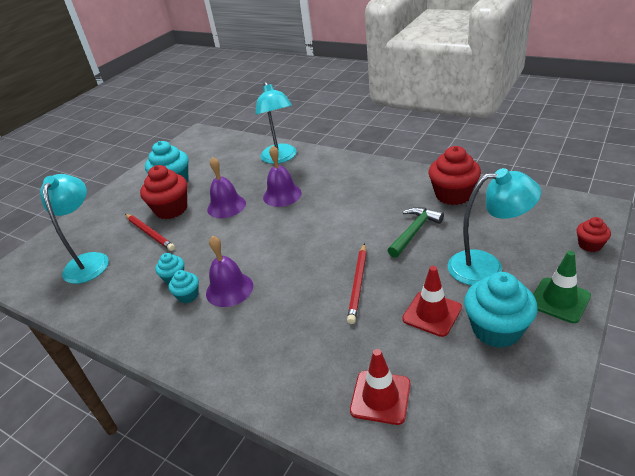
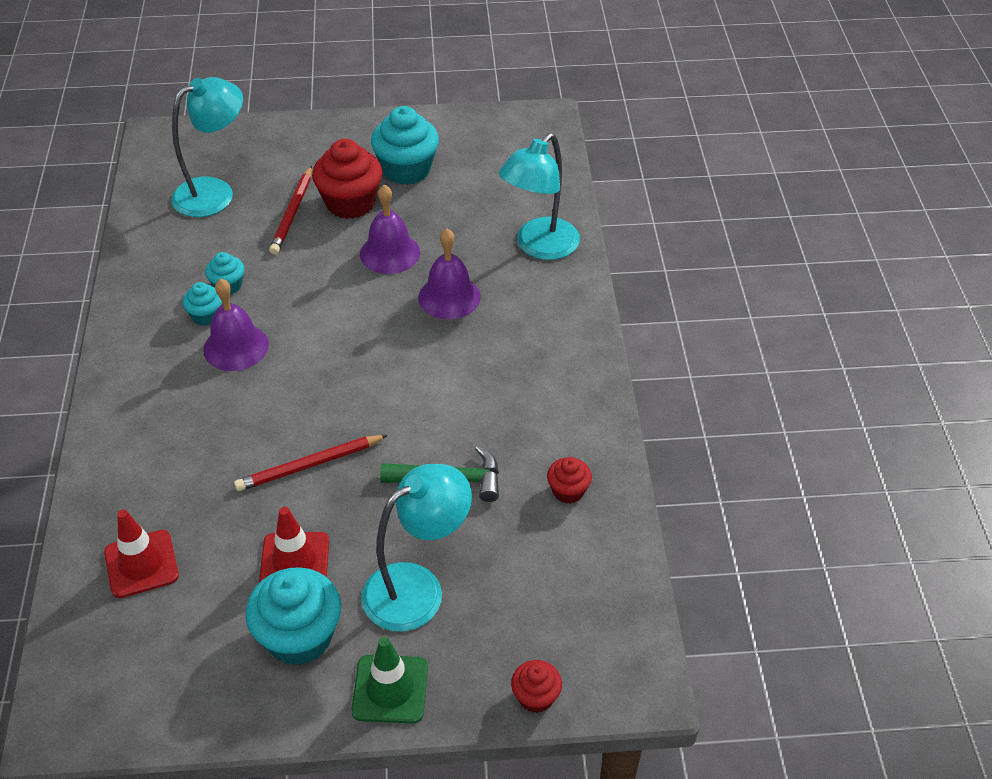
camera: 50 degrees right, 10 degrees up
(453, 195) = (568, 491): red cupcake -> red cupcake, size x0.53
(486, 266) = (417, 588): turquoise lamp -> turquoise lamp turned 90 degrees counterclockwise

